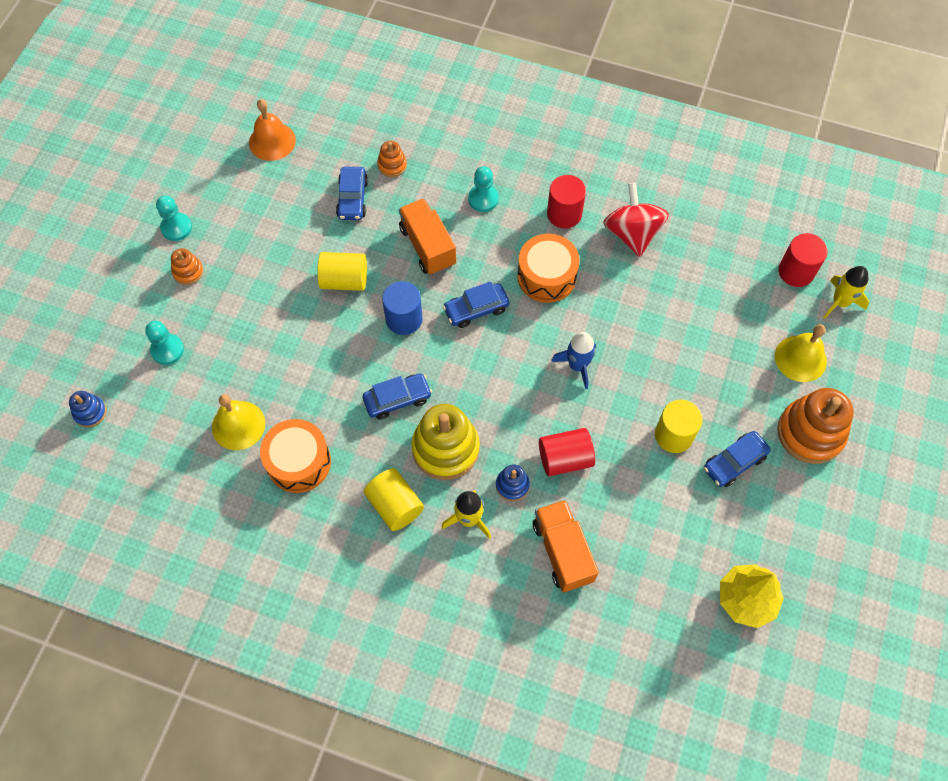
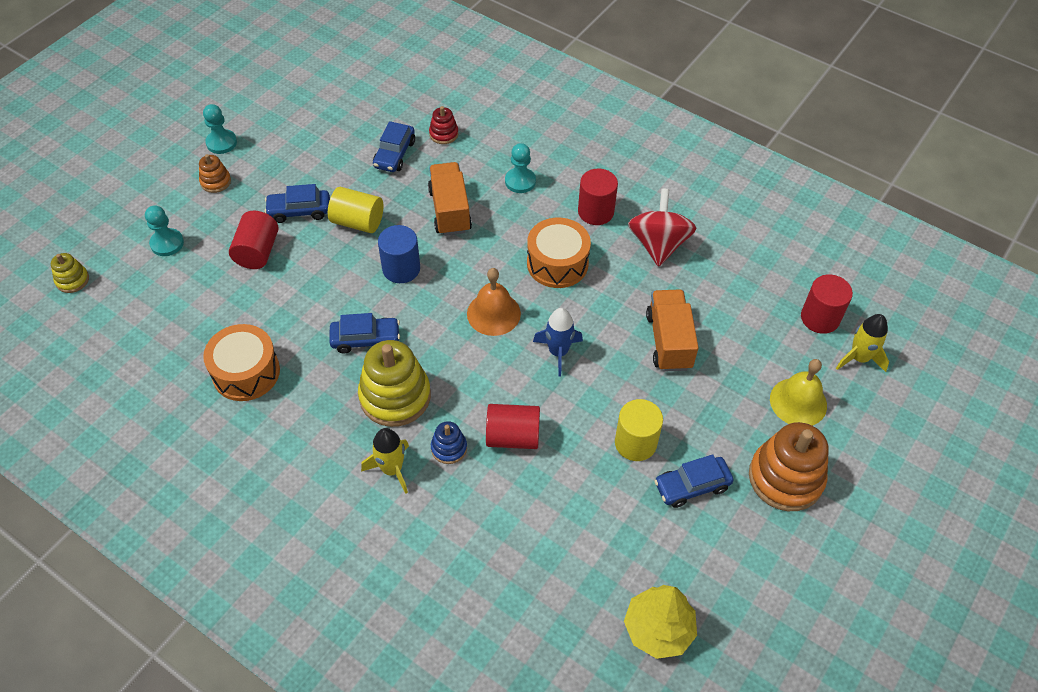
camera: 15 degrees right, 10 degrees down
(90, 412) = (72, 280): blue stacking toy -> yellow stacking toy
(238, 425) = (203, 325): yellow bell -> none
(260, 336) = (257, 252): none -> red cylinder
(272, 141) = (340, 91): orange bell -> orange bell (493, 313)
(392, 165) = (443, 134): orange stacking toy -> red stacking toy
(395, 505) = (323, 436): yellow cylinder -> none
(476, 309) = (475, 277): blue car -> blue car (299, 211)
(562, 551) = (477, 526): orange truck -> orange truck (669, 341)

